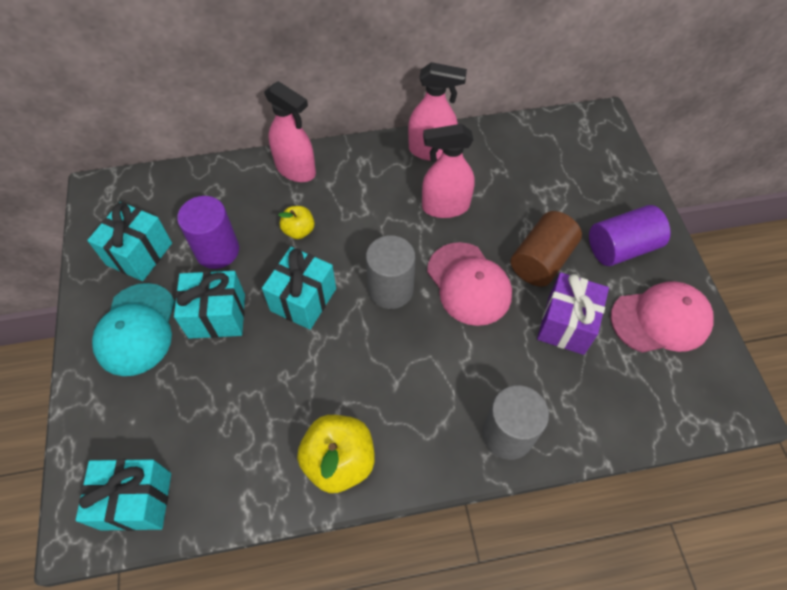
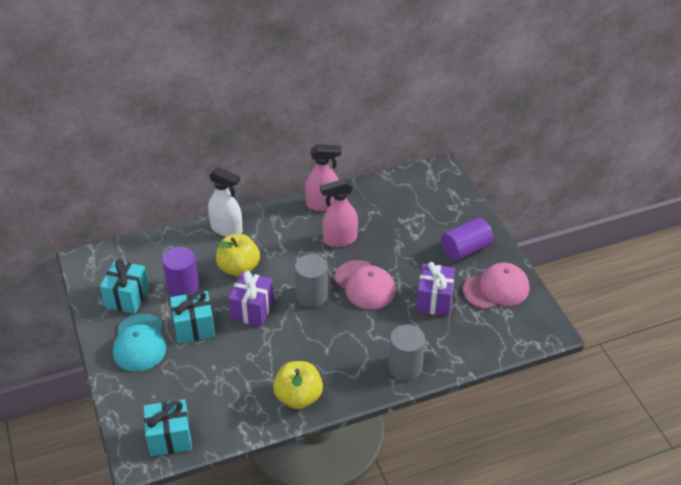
camera: 10 degrees left, 15 degrees down
(296, 170) = (227, 229): pink spray bottle -> white spray bottle
(299, 231) = (238, 268): yellow apple -> yellow apple, size x1.79
(303, 299) = (252, 309): turquoise gift -> purple gift
(541, 260) = (412, 264): brown cylinder -> none

